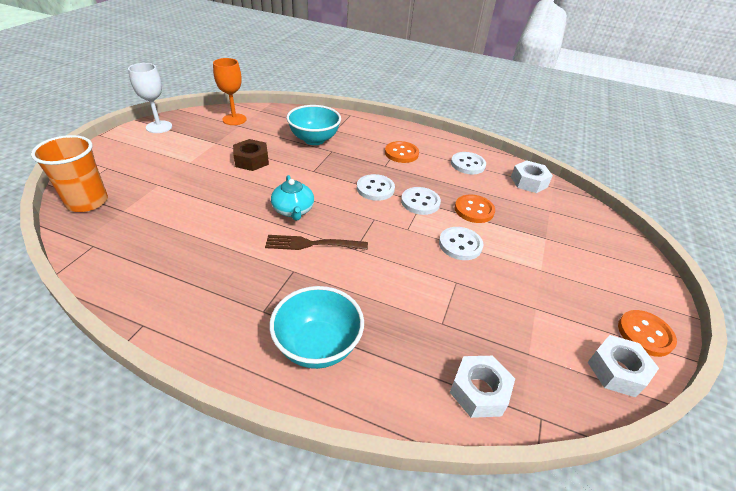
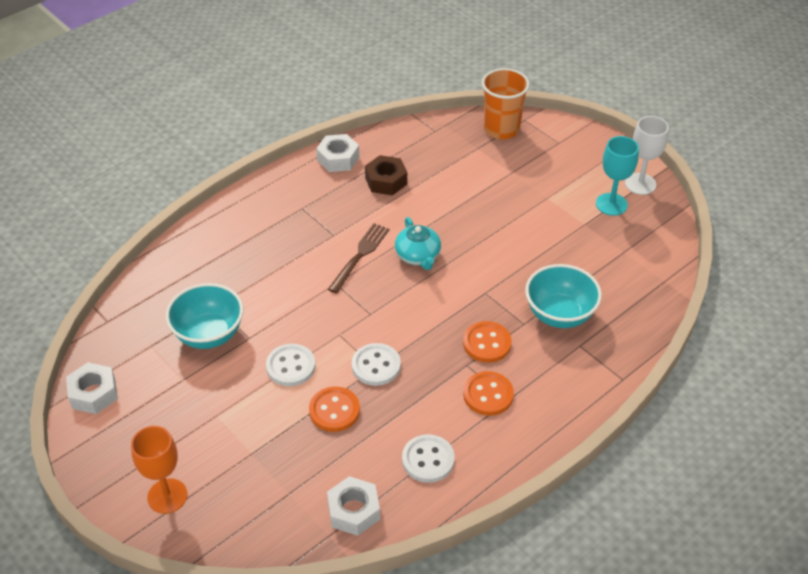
camera: 120 degrees right, 5 degrees up
(188, 135) = (611, 204): none -> turquoise goblet
(234, 119) = (642, 250): orange goblet -> orange goblet (167, 496)
(251, 160) = (530, 245): brown nut -> brown nut (386, 181)
(293, 210) = (418, 256): turquoise teapot -> turquoise teapot turned 120 degrees counterclockwise
(318, 346) = (249, 227): turquoise bowl -> turquoise bowl (209, 334)
(375, 189) = (422, 335): white button -> none
(479, 391) = (150, 298): white nut -> white nut (338, 159)
(645, 334) = (99, 444): orange button -> orange button (487, 343)

